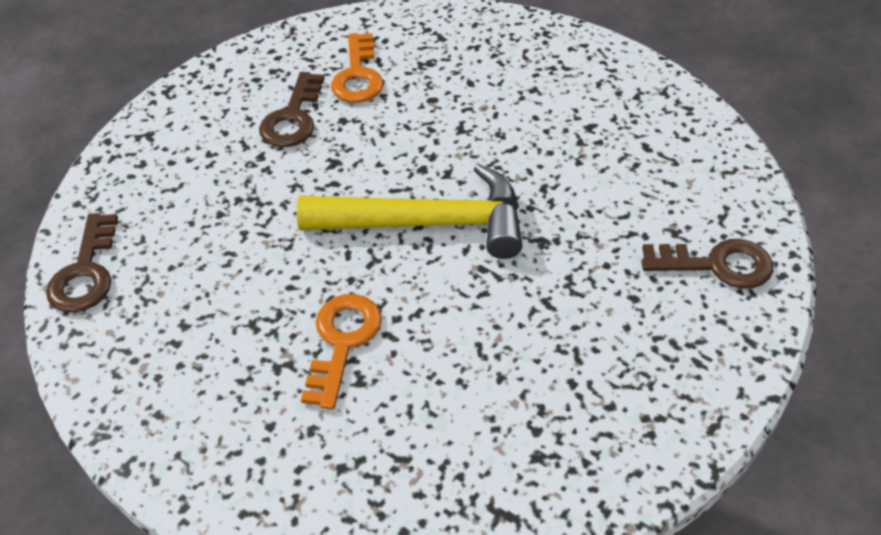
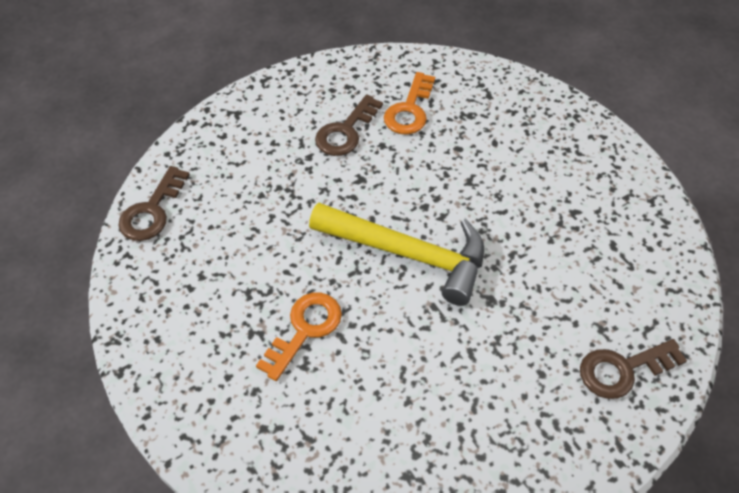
camera: 20 degrees right, 5 degrees up
(716, 265) = (623, 369): brown key -> brown key turned 135 degrees clockwise

